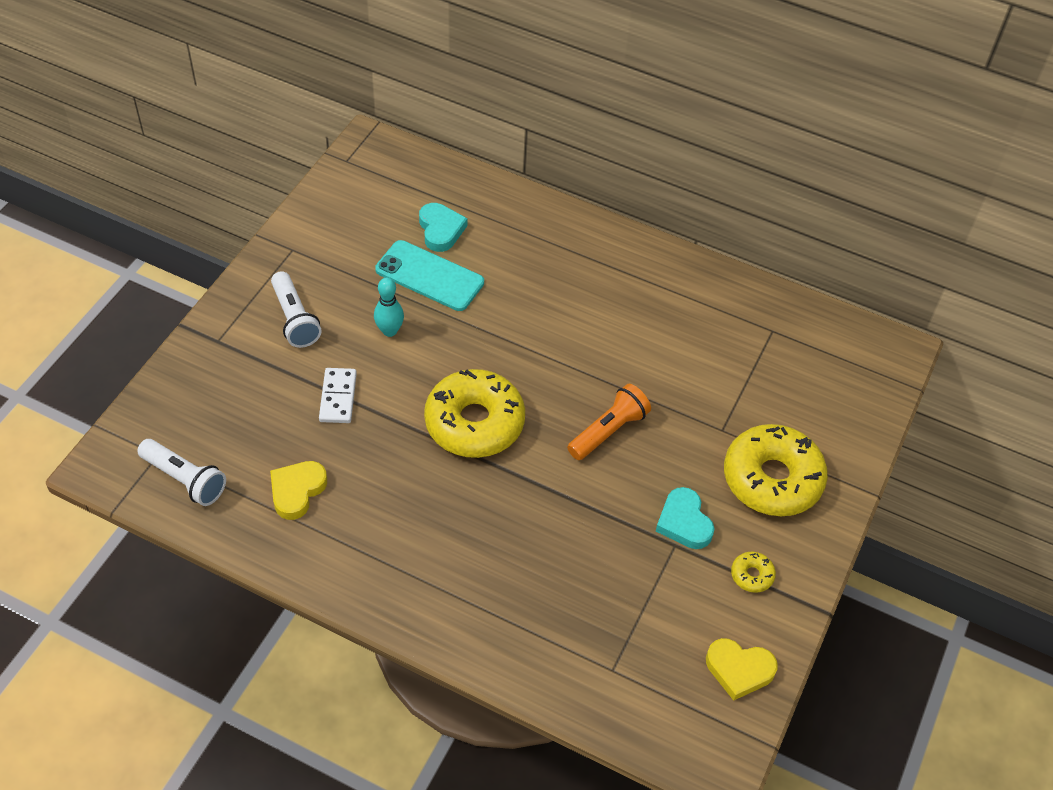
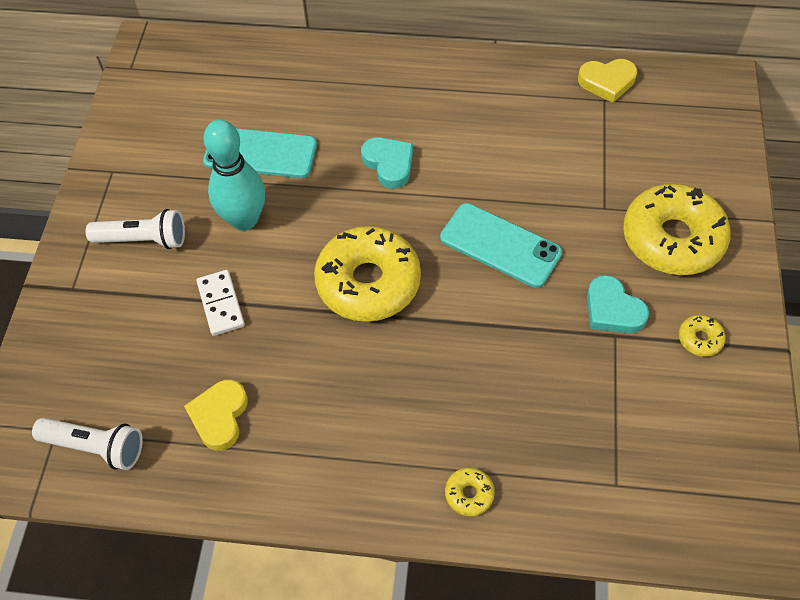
camera: 15 degrees left, 5 degrees up
(295, 319) = (143, 239): white flashlight -> white flashlight turned 45 degrees counterclockwise
(389, 331) = (244, 220): turquoise bowling pin -> turquoise bowling pin, size x1.73
(440, 230) = (252, 105): turquoise heart -> turquoise heart (389, 164)
(480, 630) = (469, 494): none -> yellow donut
(608, 431) = (500, 245): orange flashlight -> turquoise phone
(739, 670) = (734, 438): yellow heart -> yellow heart (607, 82)

